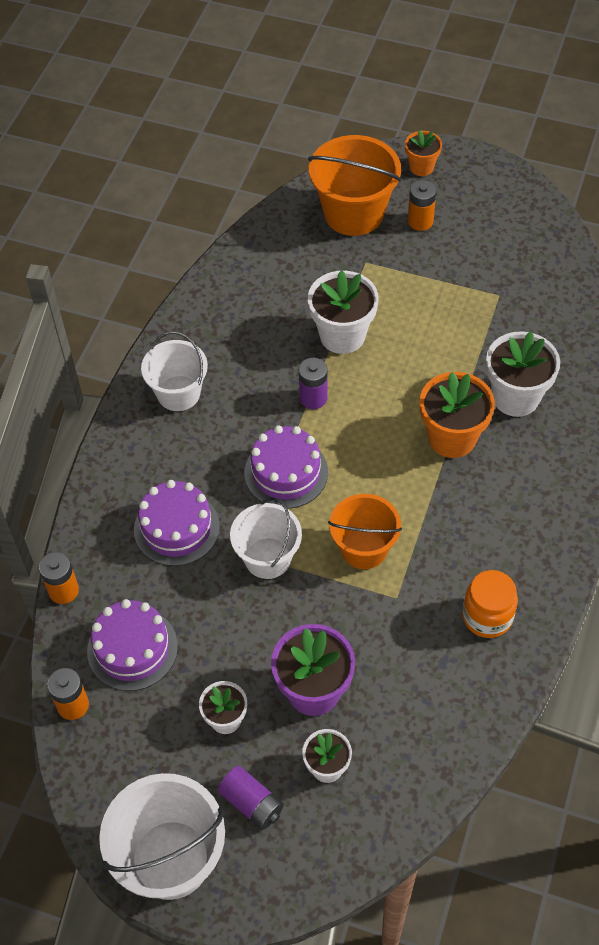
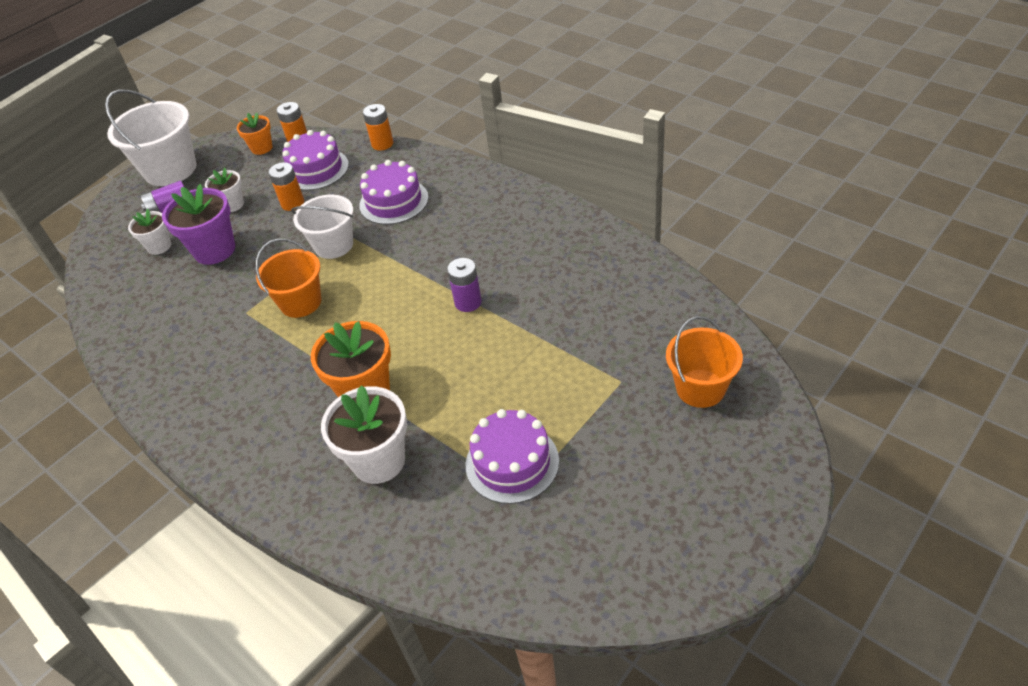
camera: 115 degrees right, 10 degrees down
(178, 393) = (520, 219): white bucket -> none
(286, 472) = (402, 270): purple cake -> purple cake (512, 462)
(342, 335) = (530, 339): white flower pot -> none
(353, 213) = (700, 388): orange bucket -> orange bucket, size x0.66
(420, 221) = (666, 448): orange battery -> orange battery (292, 203)
(421, 167) = (763, 477): orange flower pot -> orange flower pot (261, 148)
(487, 616) = (185, 365): orange jar -> none

